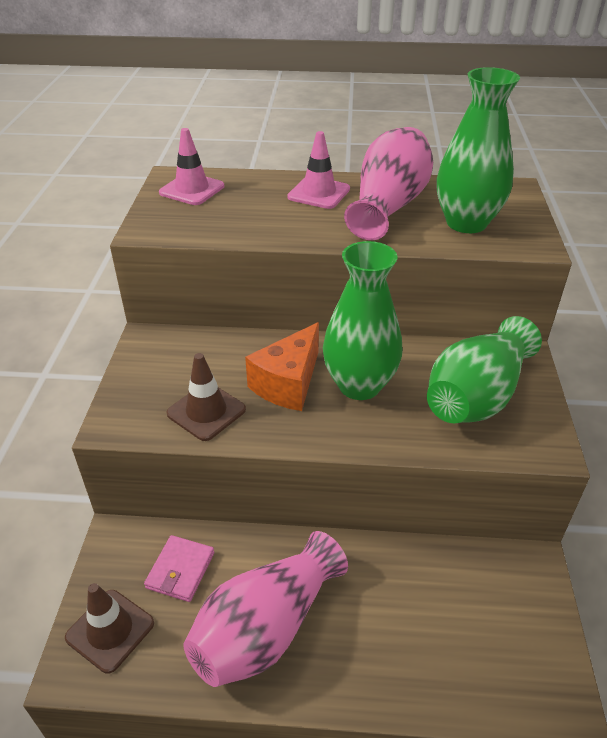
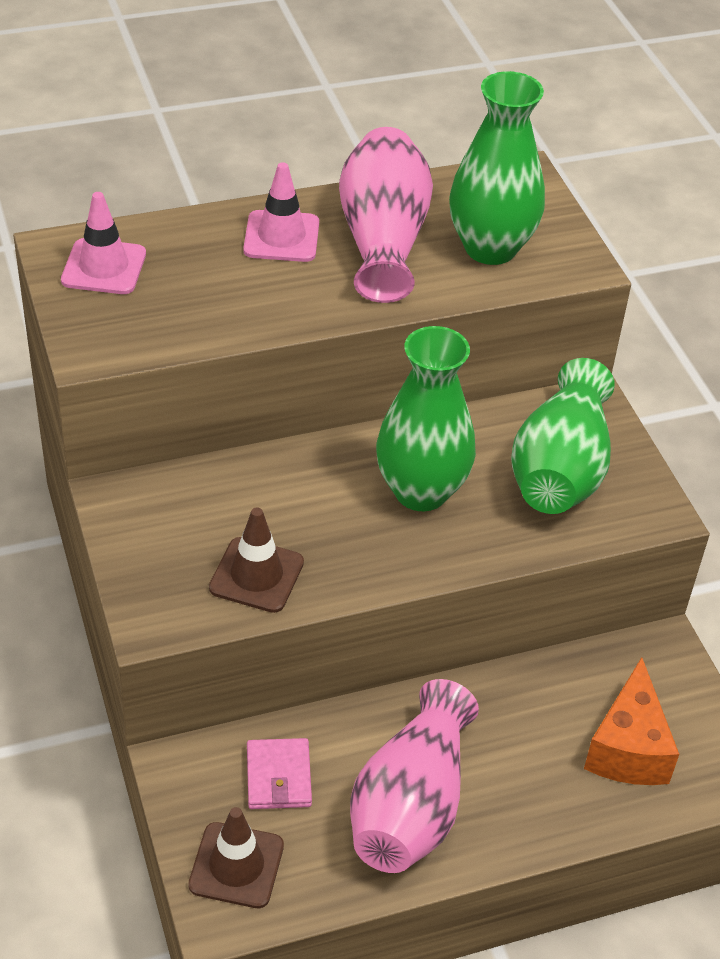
camera: 25 degrees left, 5 degrees up
(288, 383) = (334, 512): orange cheese -> orange cheese (628, 748)

